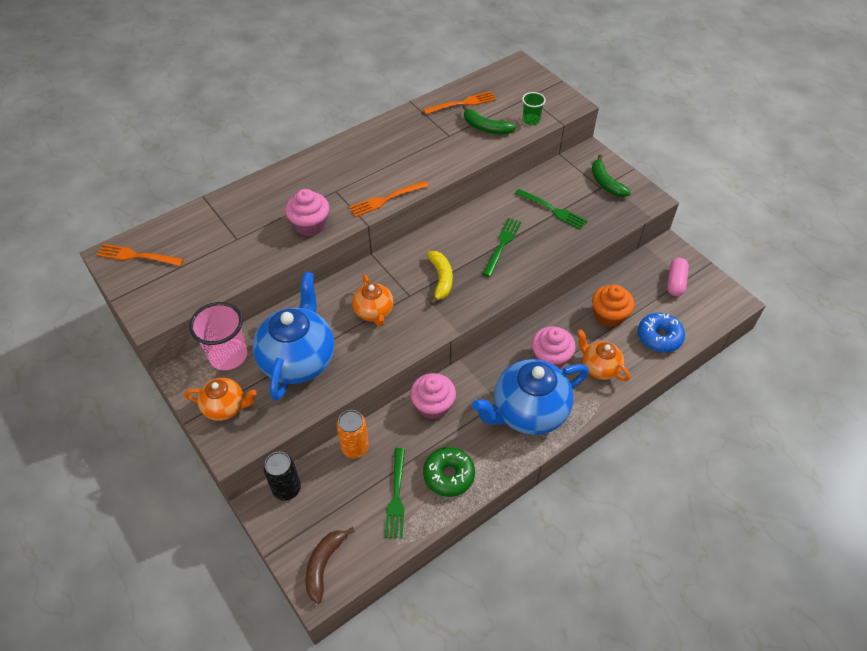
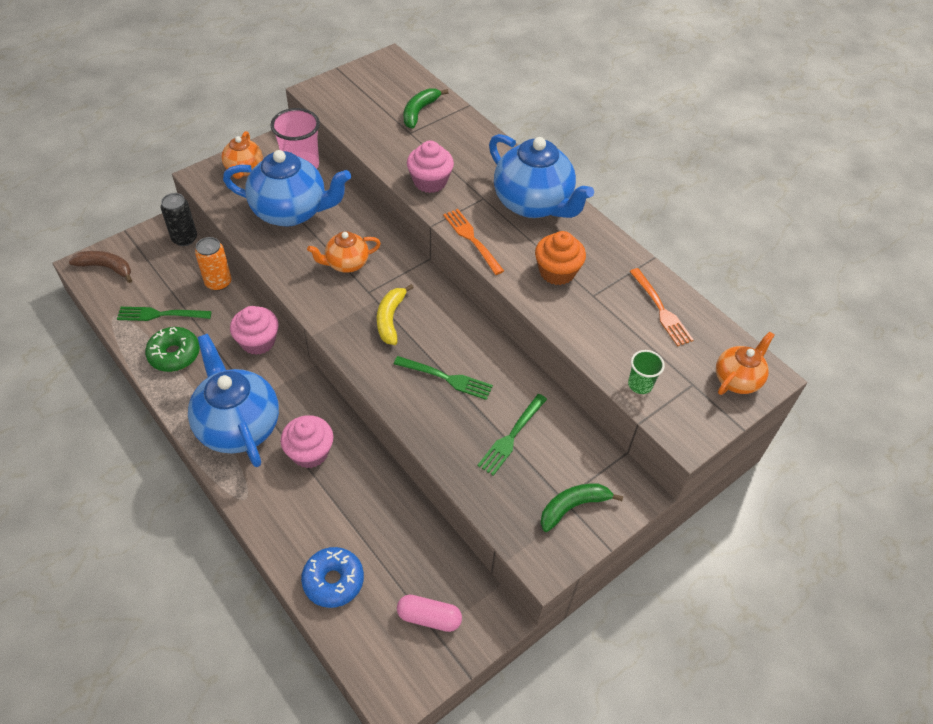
camera: 85 degrees right, 0 degrees up
(137, 256) = (388, 74): orange fork -> none
(346, 161) = (533, 203): none -> blue teapot
(441, 280) = (390, 319): yellow banana -> yellow banana turned 105 degrees clockwise
(486, 127) = (615, 333): green banana -> green banana (419, 112)
(599, 368) = (291, 503): orange teapot -> orange teapot (737, 379)
(609, 315) = (371, 523): orange cupcake -> orange cupcake (557, 272)

